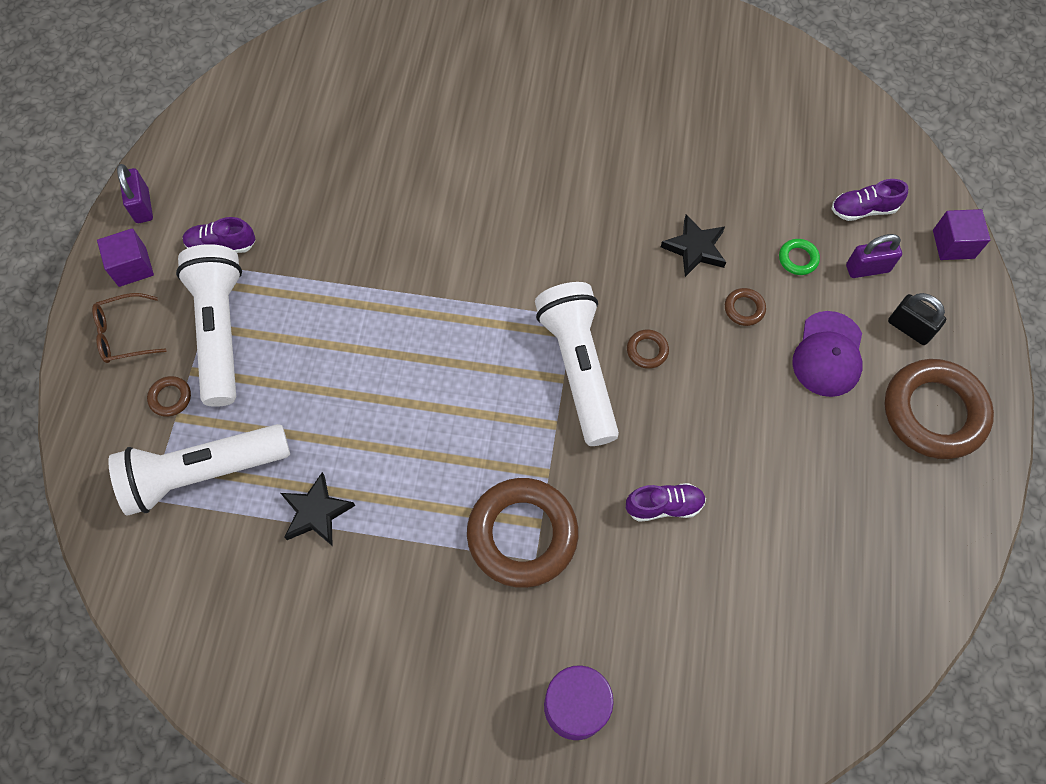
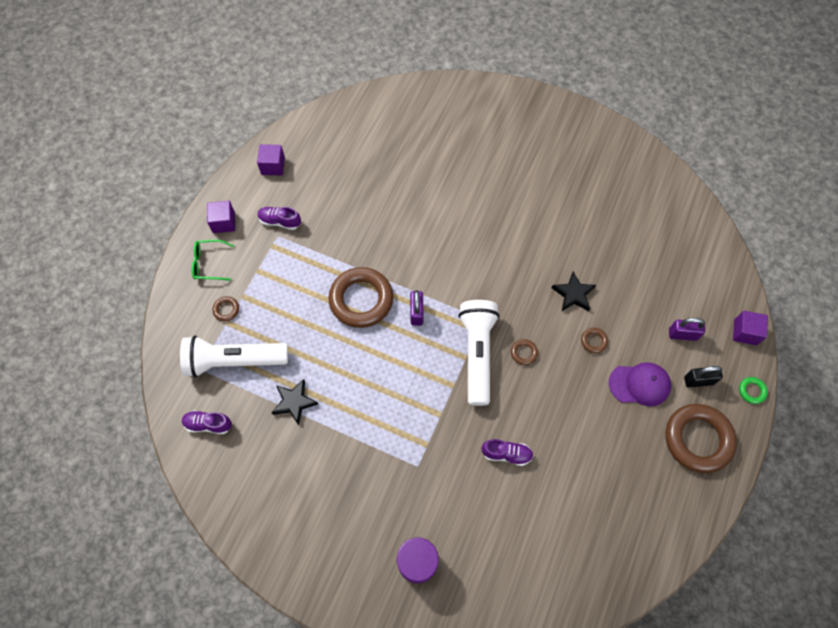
camera: 15 degrees right, 0 degrees up
(125, 334) = (209, 263): brown glasses -> green glasses
(142, 206) = (239, 185): purple padlock -> purple padlock (416, 313)
(189, 165) = (273, 166): none -> purple cube
(220, 331) = (266, 275): white flashlight -> none
(522, 534) = (414, 448): brown ring -> brown ring (361, 300)
(798, 259) = (638, 317): green ring -> green ring (752, 391)
(828, 354) = (639, 384): purple cap -> purple cap turned 120 degrees counterclockwise
(863, 209) = (691, 295): purple shoe -> purple shoe (208, 424)
(909, 328) = (698, 380): black padlock -> black padlock turned 60 degrees counterclockwise

